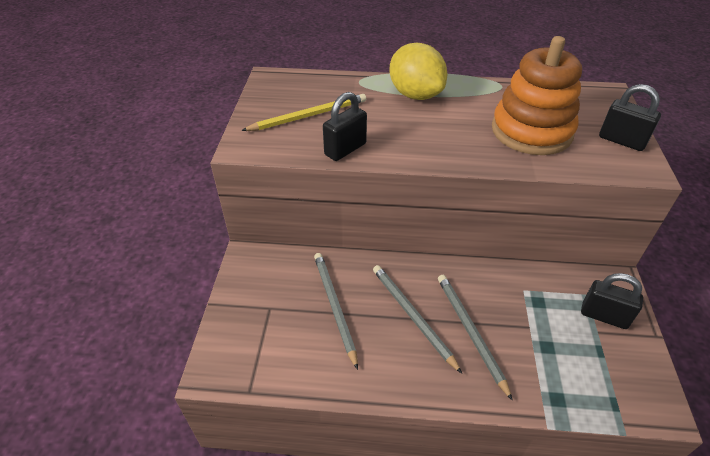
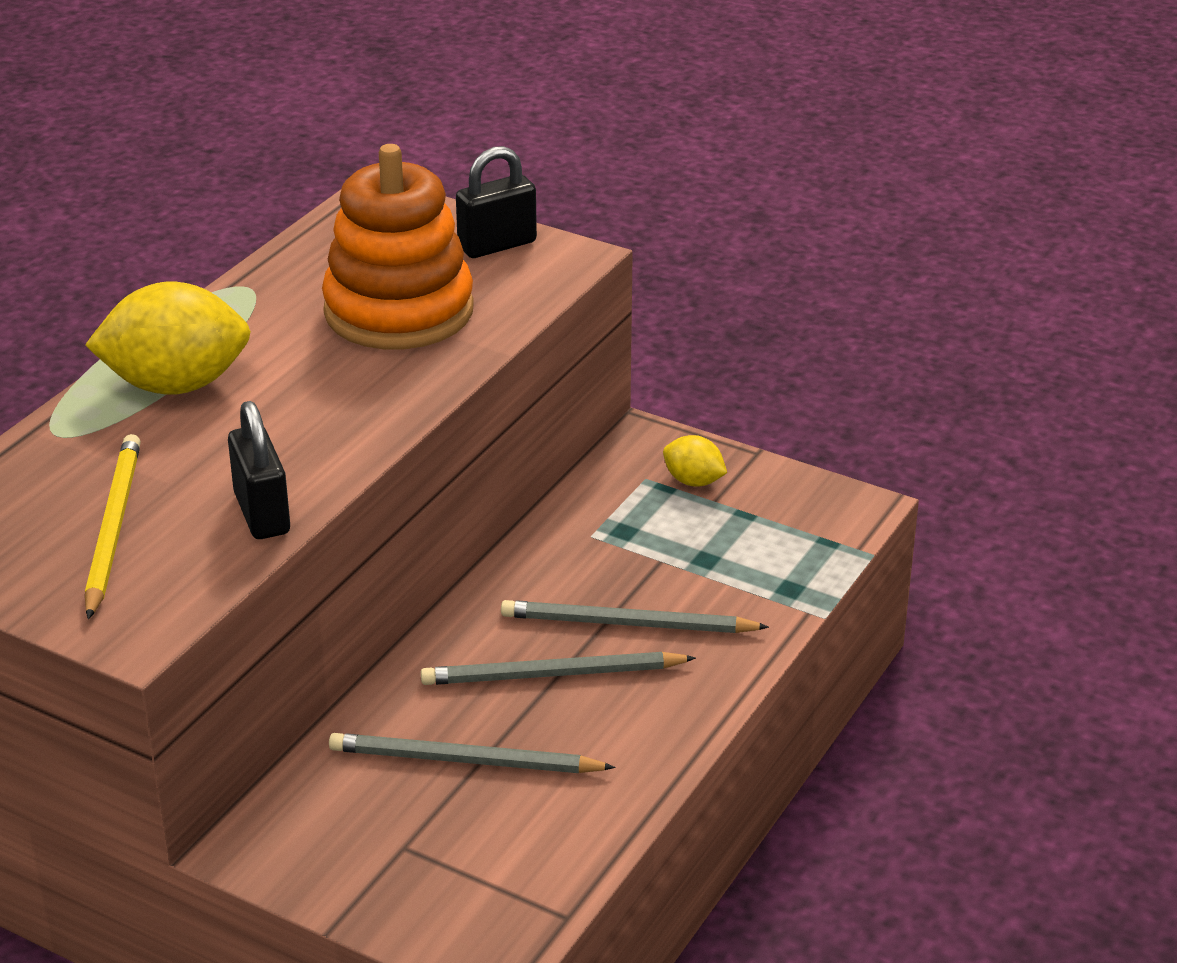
camera: 65 degrees left, 10 degrees down
(604, 316) = (693, 481): black padlock -> yellow lemon

